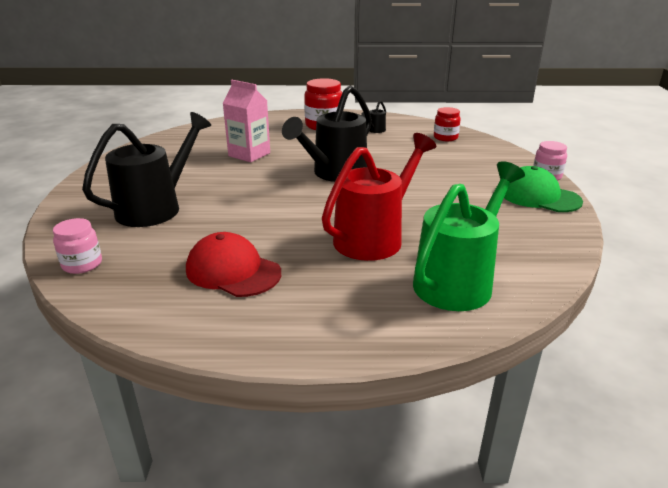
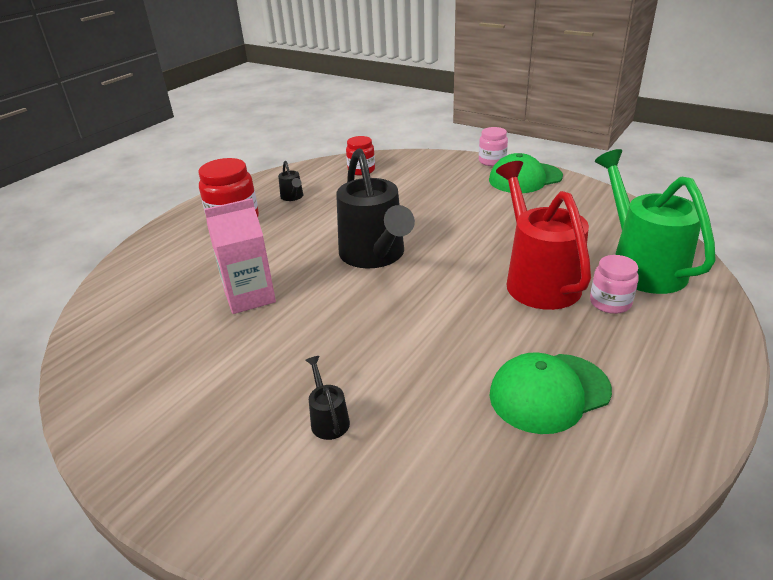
camera: 55 degrees left, 5 degrees up
(82, 264) = (444, 535): pink jar -> pink jar (610, 302)
(157, 207) = (328, 419): black watering can -> black watering can, size x0.41
(233, 271) = (549, 392): red cap -> green cap

